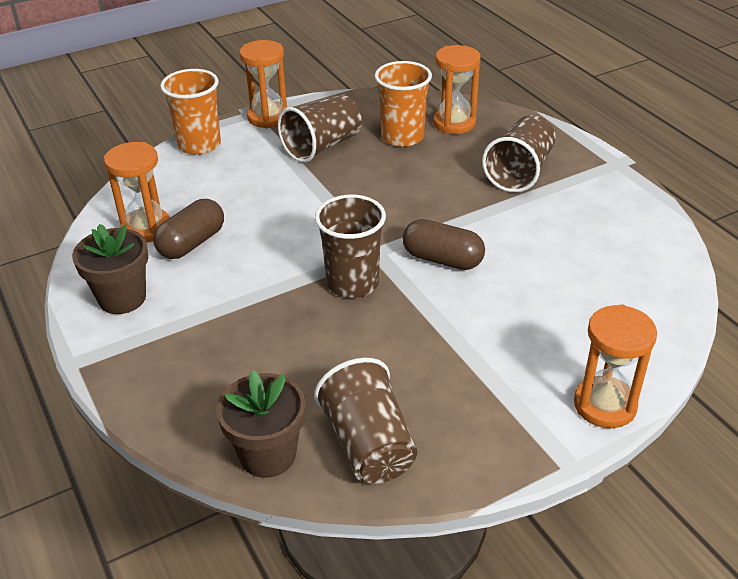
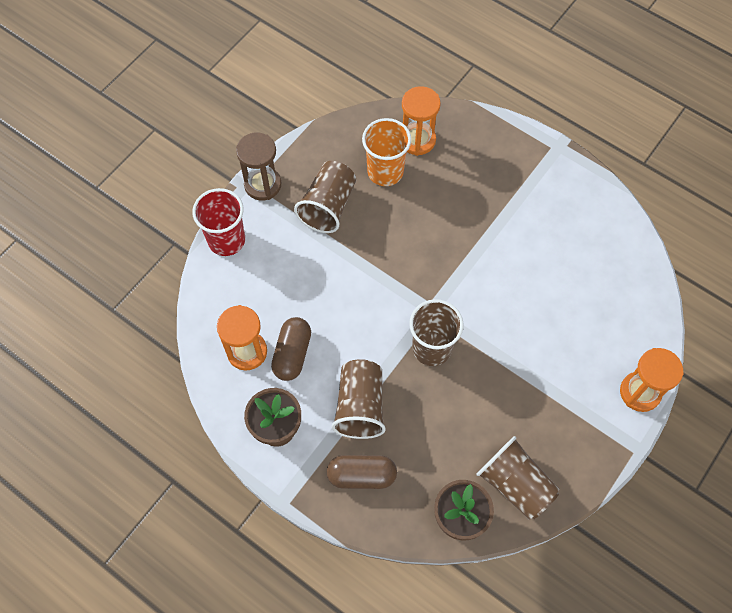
camera: 25 degrees left, 25 degrees up
(199, 145) = (226, 240): orange cup -> red cup
(268, 117) = (263, 185): orange hourglass -> brown hourglass
(442, 259) = (481, 300): brown capsule -> brown capsule (361, 475)
(519, 172) = (493, 183): brown cup -> brown cup (360, 406)

